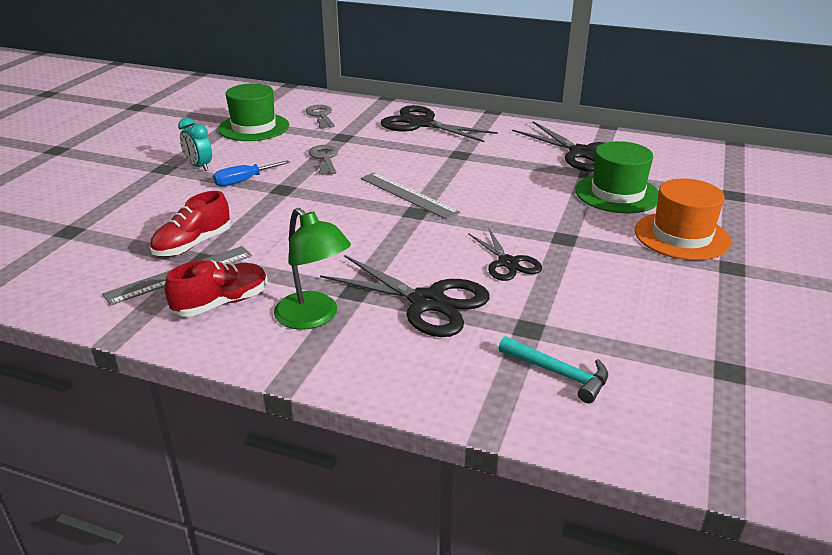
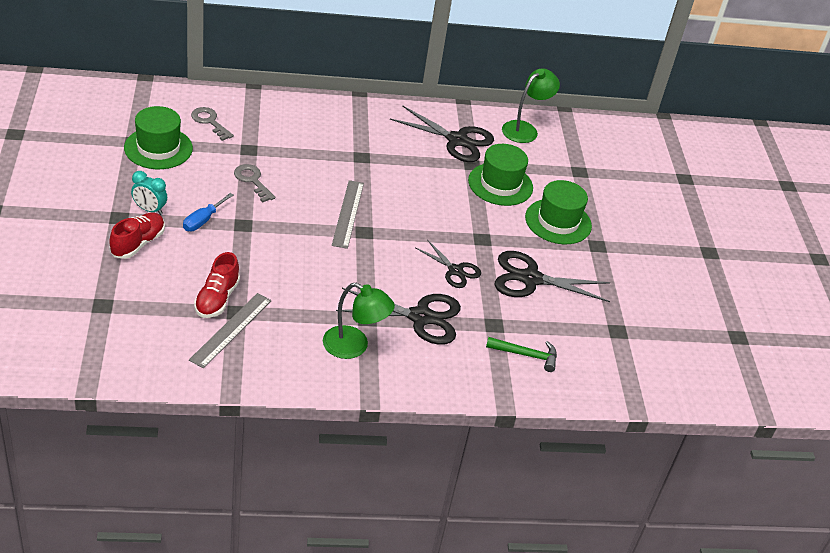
camera: 30 degrees left, 10 degrees up
(222, 303) = (282, 348): red shoe -> red shoe (138, 243)
(408, 195) = (348, 213): grey ruler -> grey ruler turned 75 degrees clockwise
(421, 124) = (307, 120): black scissors -> black scissors (530, 279)
(559, 374) = (526, 355): turquoise hammer -> green hammer
(674, 153) = (525, 129): none -> green lamp
(681, 236) = (558, 221): orange hat -> green hat

